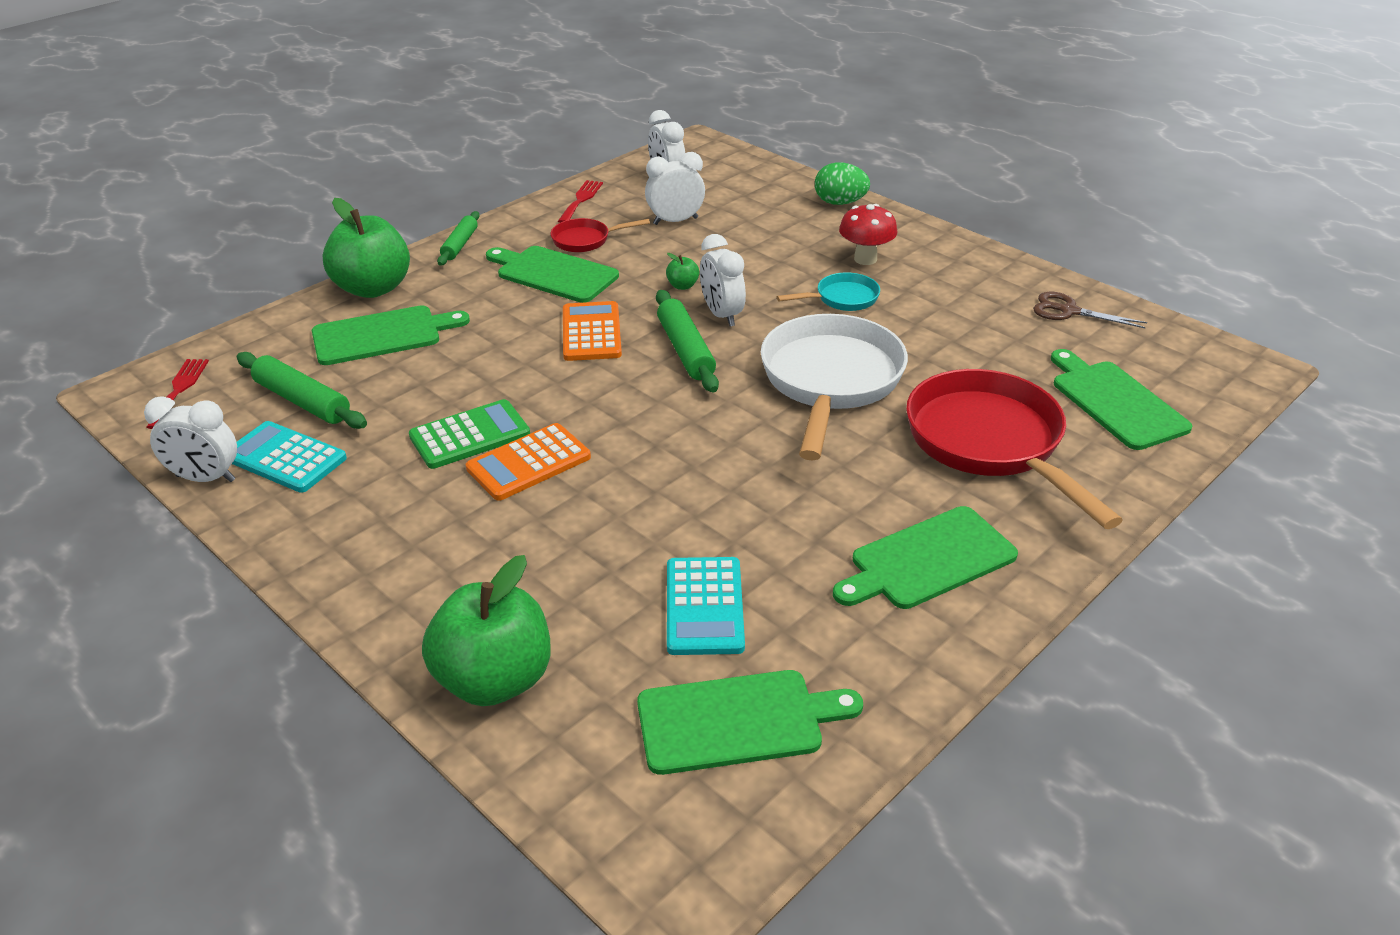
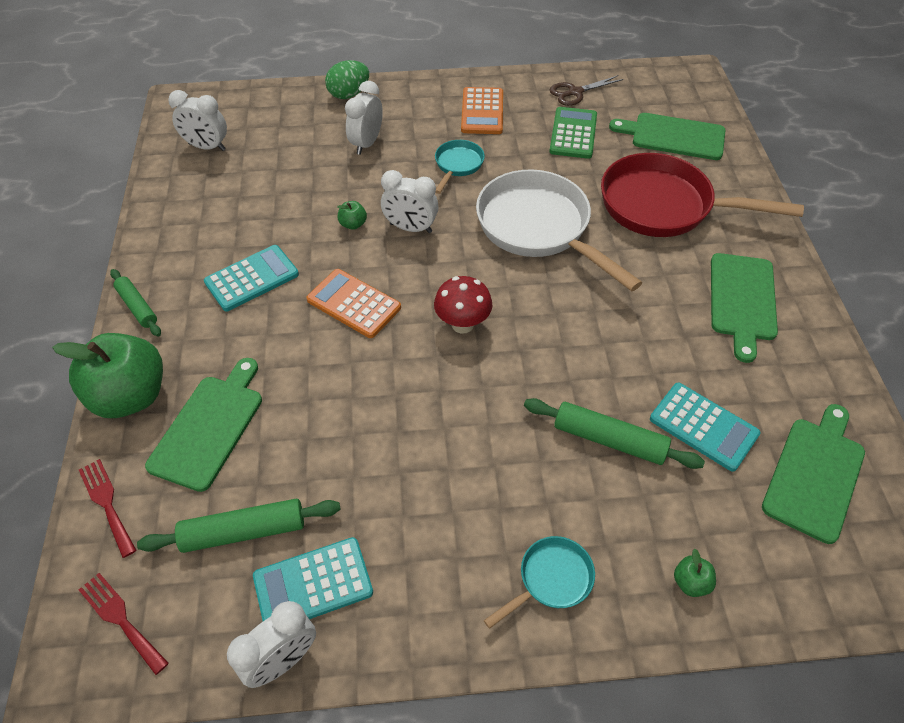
camera: 50 degrees left, 15 degrees up
(410, 585) = (551, 580): none -> turquoise pan
(470, 435) = (406, 445): green calculator -> green calculator (573, 133)
(494, 680) = (690, 582): green apple -> green apple, size x0.40
(529, 463) = (474, 430): orange calculator -> orange calculator (482, 111)
(554, 274) = (252, 278): green cutting board -> turquoise calculator
(581, 200) = (169, 204): red fork -> red fork (107, 503)
(585, 240) = (229, 235): red pan -> none
(675, 221) = (267, 177): white clock -> white clock (367, 143)
(685, 350) = (431, 270): green rolling pin -> green rolling pin (609, 439)
(865, 259) = (427, 127): red mushroom -> red mushroom (462, 324)

